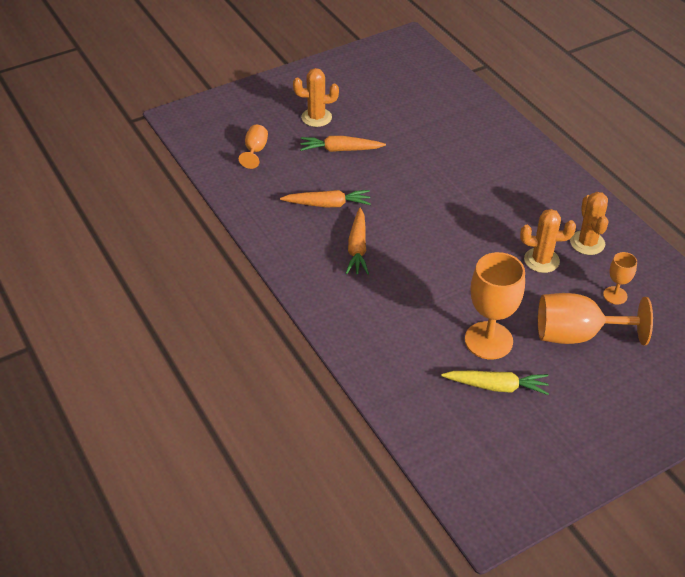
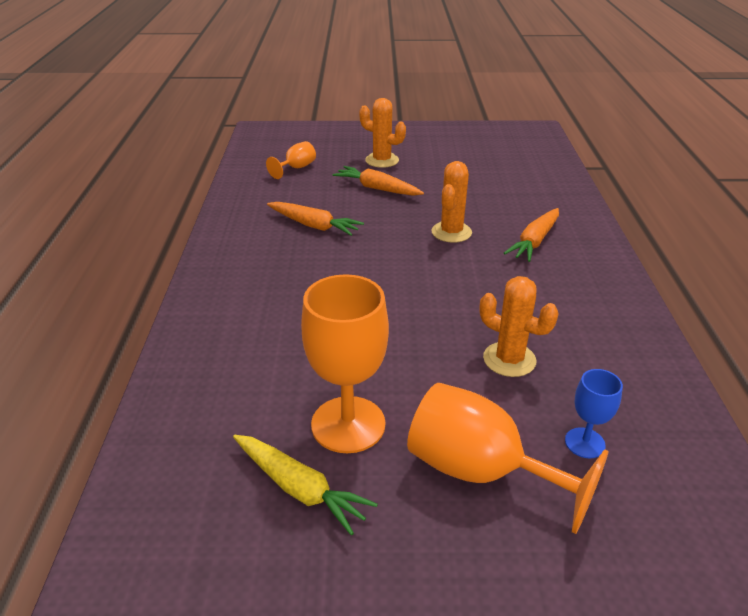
camera: 30 degrees right, 10 degrees down
(357, 248) = (300, 271): orange carrot -> orange carrot (534, 241)
(587, 243) = (593, 363): orange cactus -> orange cactus (451, 232)
(615, 295) = (584, 443): orange goblet -> blue goblet

